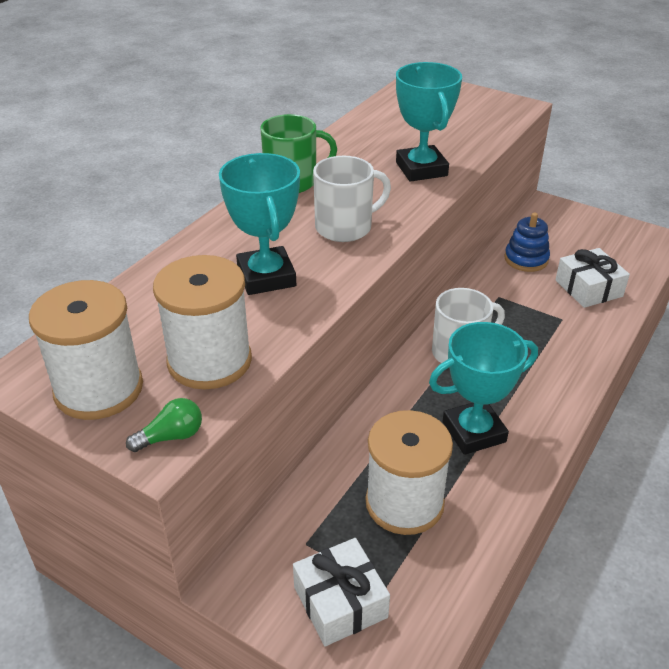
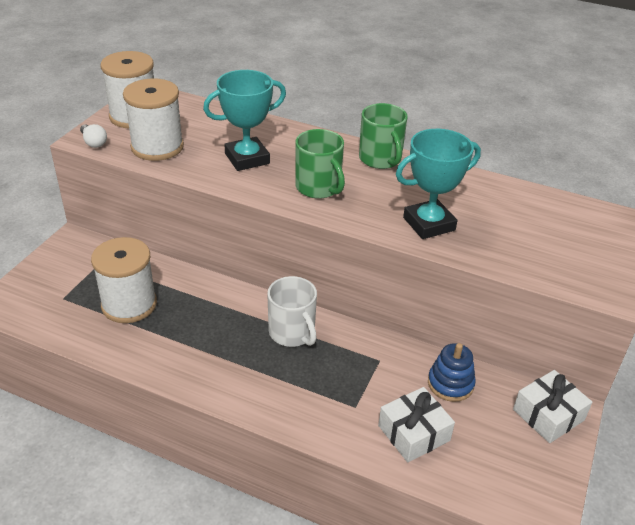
camera: 80 degrees right, 0 degrees up
(171, 436) = (94, 142): green light bulb -> white light bulb
(340, 602) = (55, 280): white gift -> white gift (548, 415)
(345, 227) = (318, 187): white mug -> green mug
(473, 432) = (198, 340): turquoise trophy -> none

